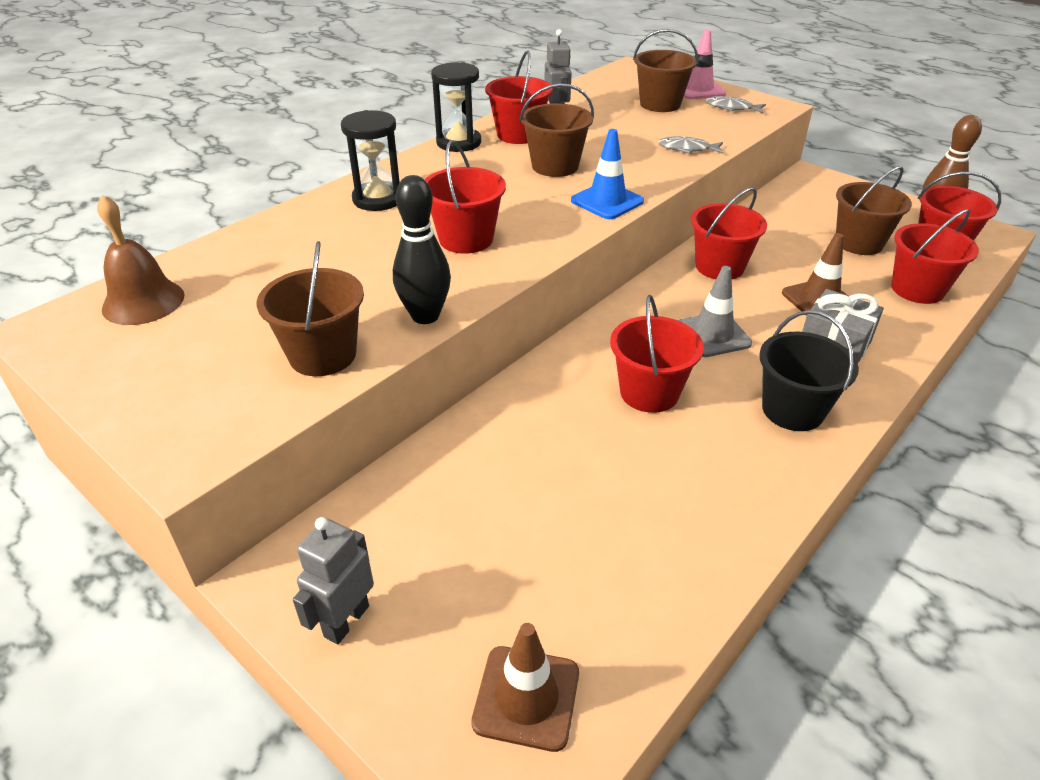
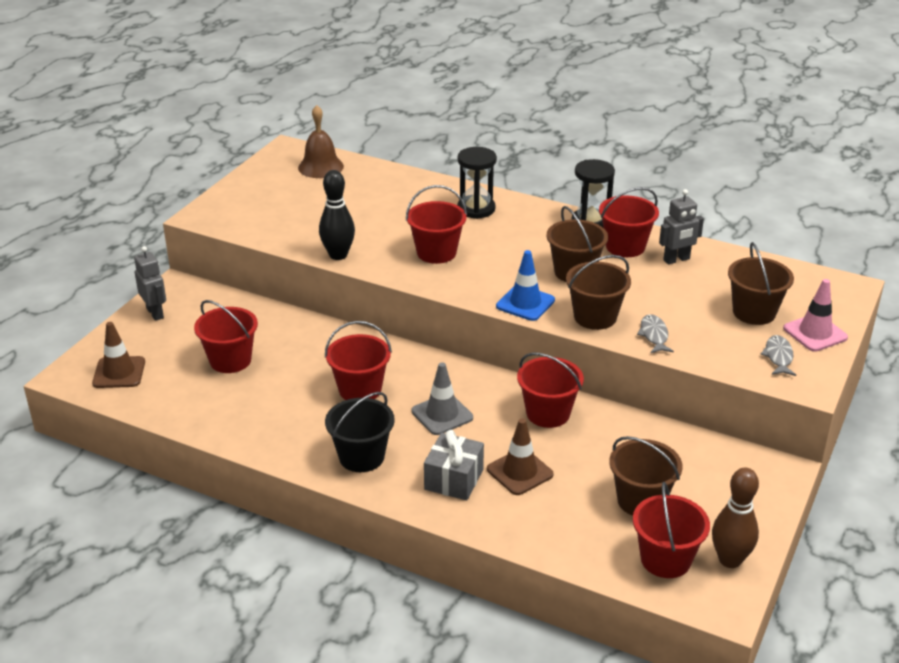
camera: 75 degrees right, 5 degrees down
(323, 355) = (289, 231): brown bucket -> brown bucket (595, 317)
(346, 621) = (155, 313): grey robot -> grey robot turned 45 degrees clockwise
(917, 289) = (568, 536): red bucket -> red bucket (230, 360)

